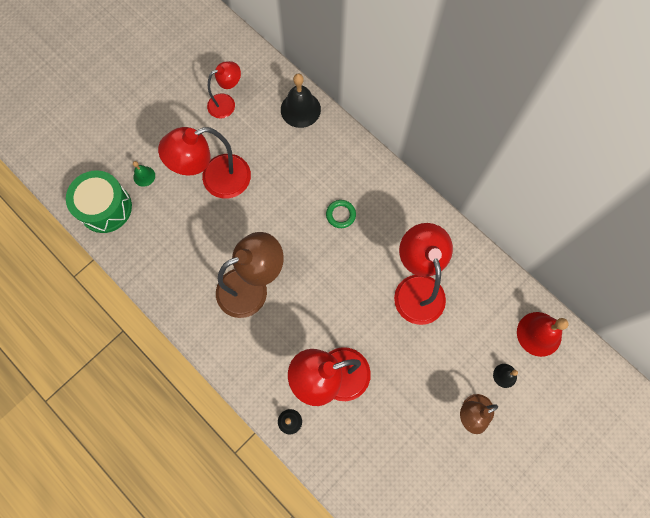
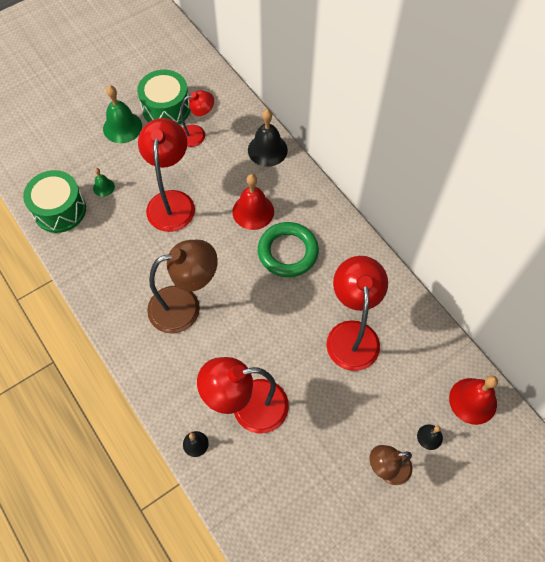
camera: 10 degrees right, 10 degrees down
(148, 107) = (122, 127): none -> green bell
(189, 80) = (166, 109): none -> green drum
(216, 180) = (172, 201): red lamp -> red lamp turned 105 degrees clockwise
(299, 178) = (253, 211): none -> red bell
(340, 215) = (288, 252): green ring -> green ring, size x2.00

